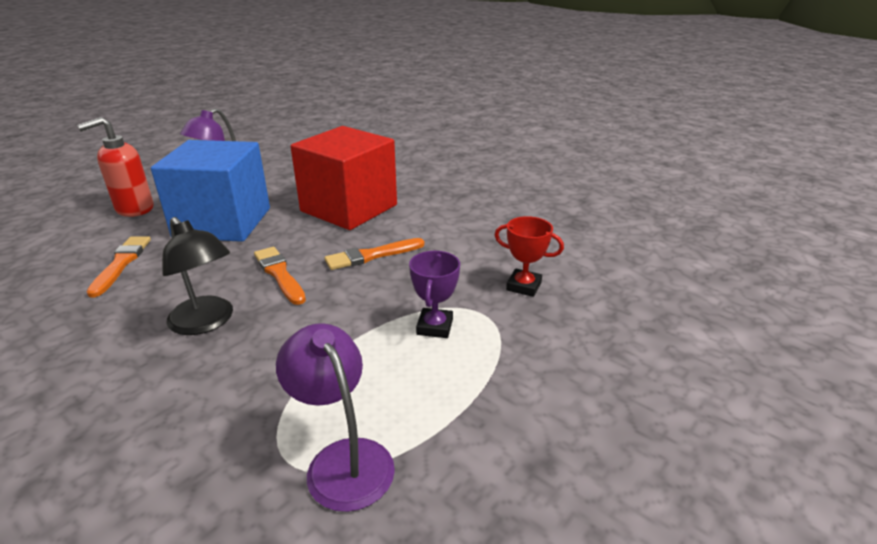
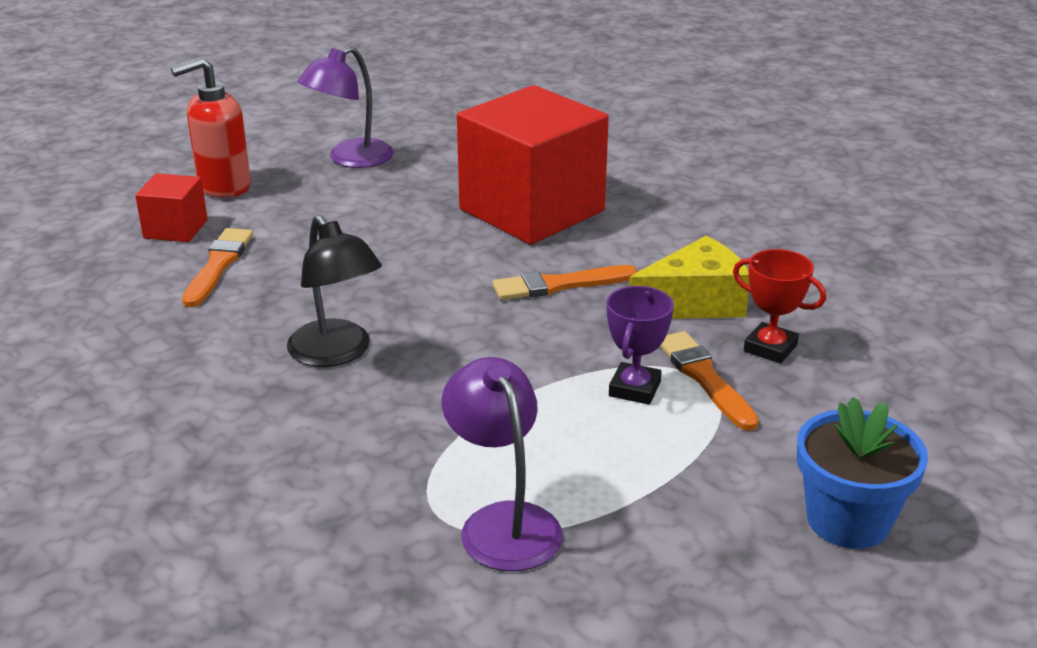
camera: 10 degrees right, 0 degrees up
(93, 240) = (175, 229): none -> red cube
(223, 223) = (349, 218): blue cube -> none
(279, 274) = (429, 299): orange brush -> orange brush (704, 378)
(466, 259) = (694, 303): none -> yellow cheese
(616, 419) = (848, 520): none -> blue flower pot

